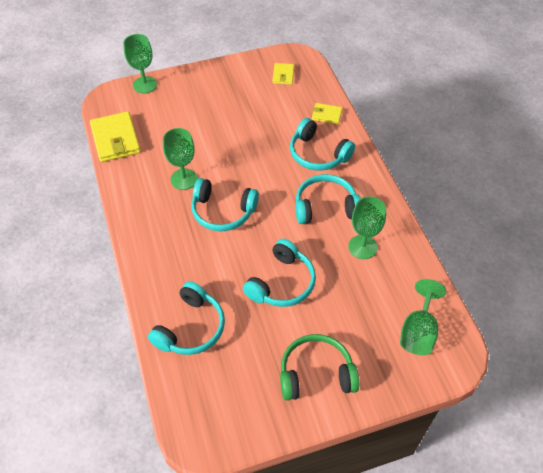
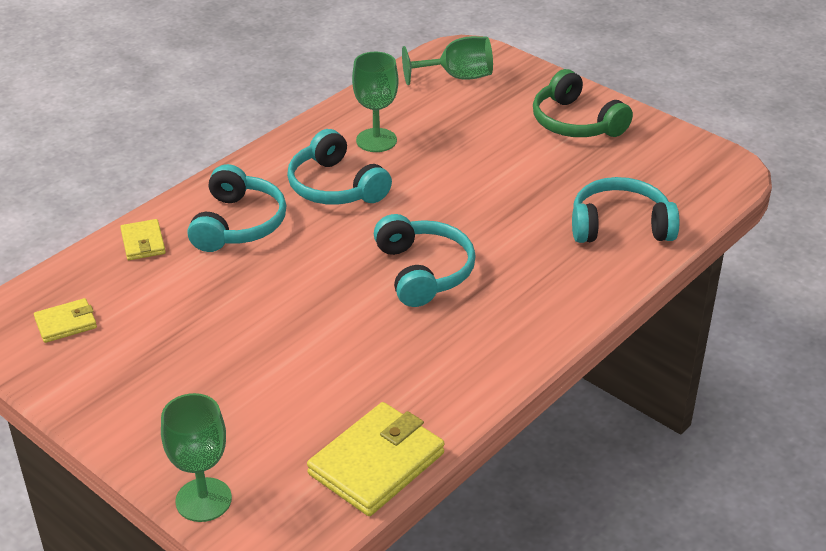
camera: 120 degrees left, 15 degrees down
(184, 179) = (397, 337): green goblet -> none
(282, 283) = (488, 181): turquoise headphones -> none

